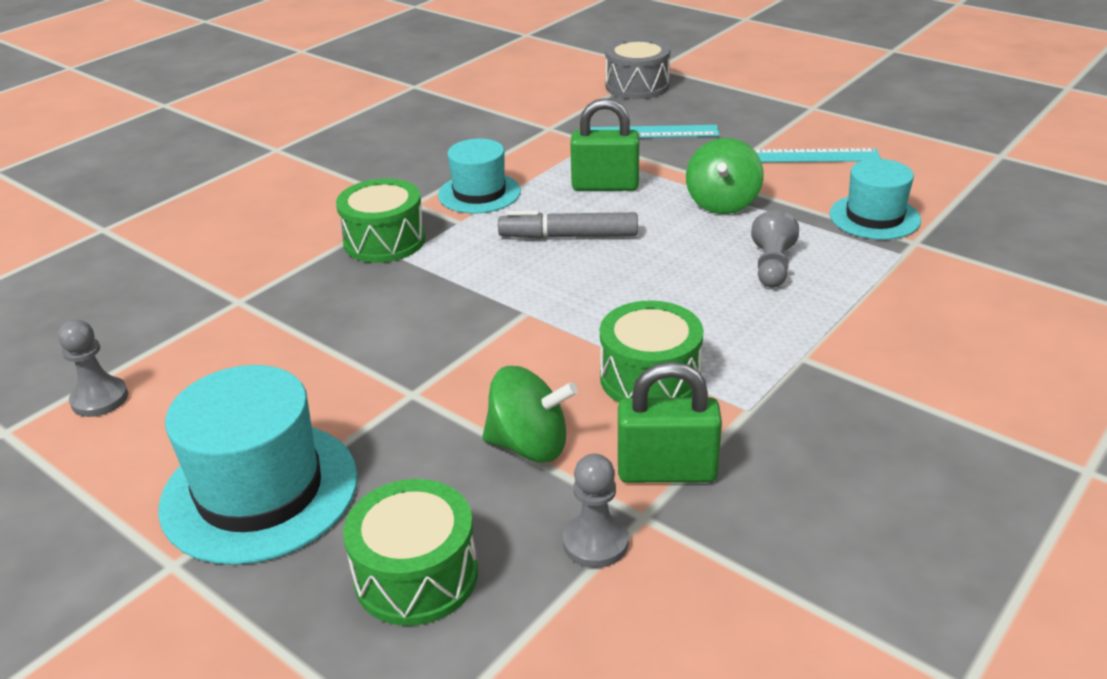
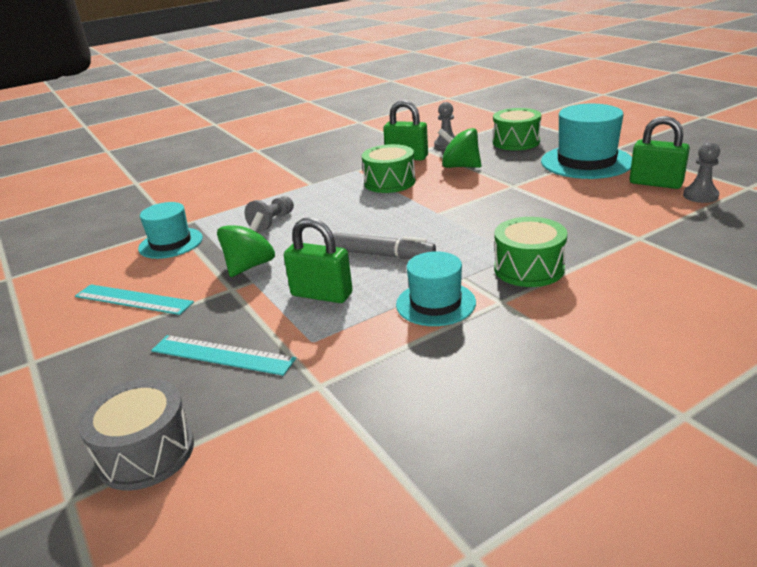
camera: 160 degrees left, 5 degrees down
(154, 426) = (655, 183): none -> green padlock

